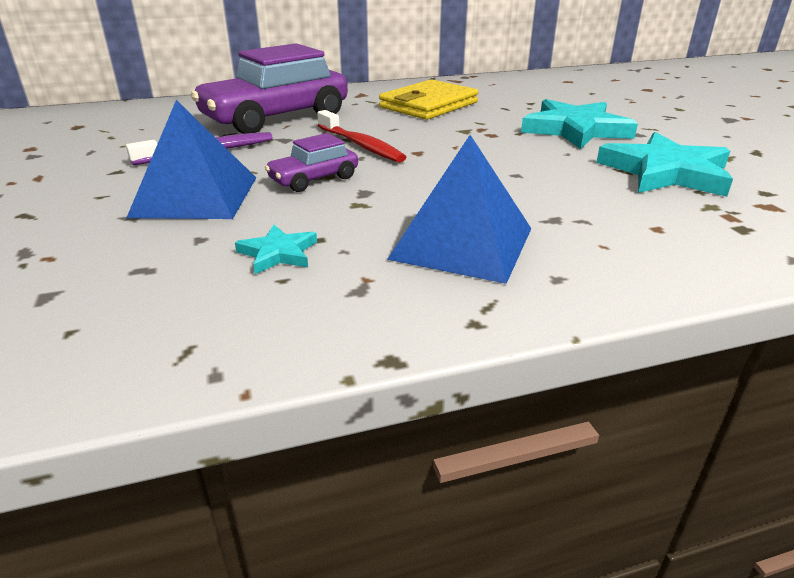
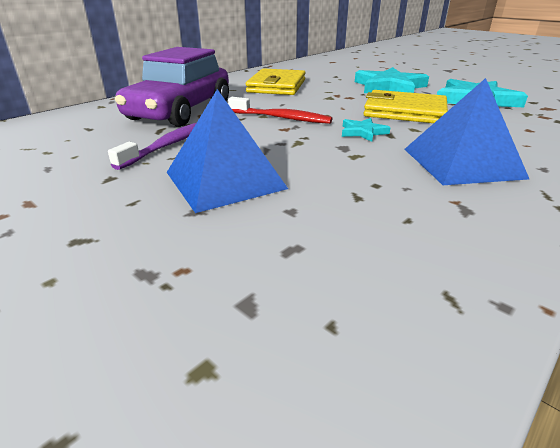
camera: 30 degrees left, 0 degrees up
(278, 253) = (370, 202): turquoise star -> turquoise star (363, 132)
(314, 179) = (293, 146): purple car -> none
(523, 167) = (404, 112): none -> yellow wallet

